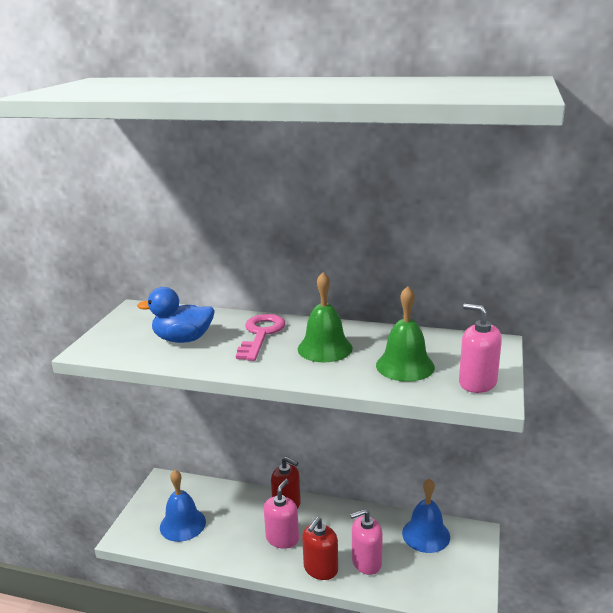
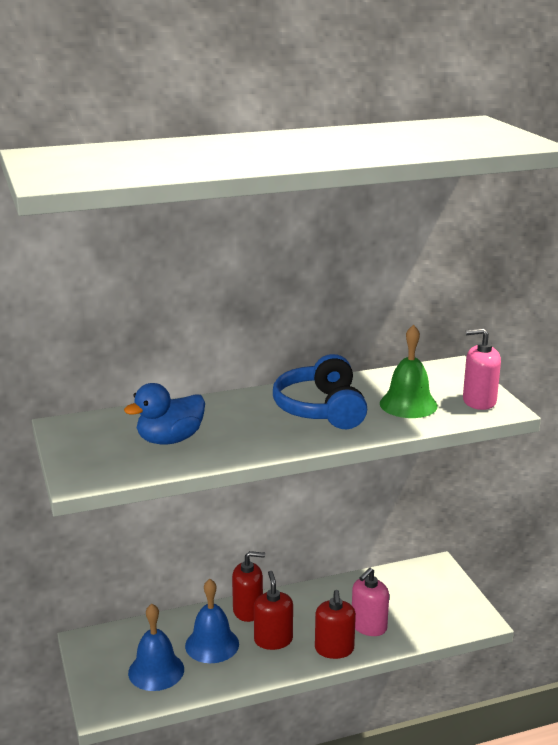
camera: 35 degrees left, 0 degrees up
(261, 334) = (243, 413): pink key -> none
(282, 538) = (273, 640): pink soap dispenser -> red soap dispenser
(325, 348) = (321, 409): green bell -> blue headphones
(426, 534) = (397, 583): blue bell -> blue bell (212, 644)

